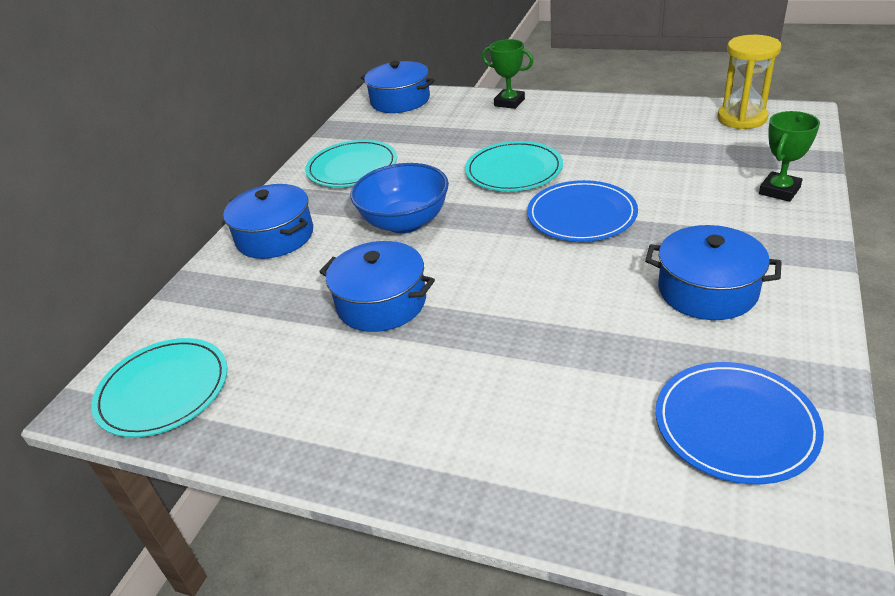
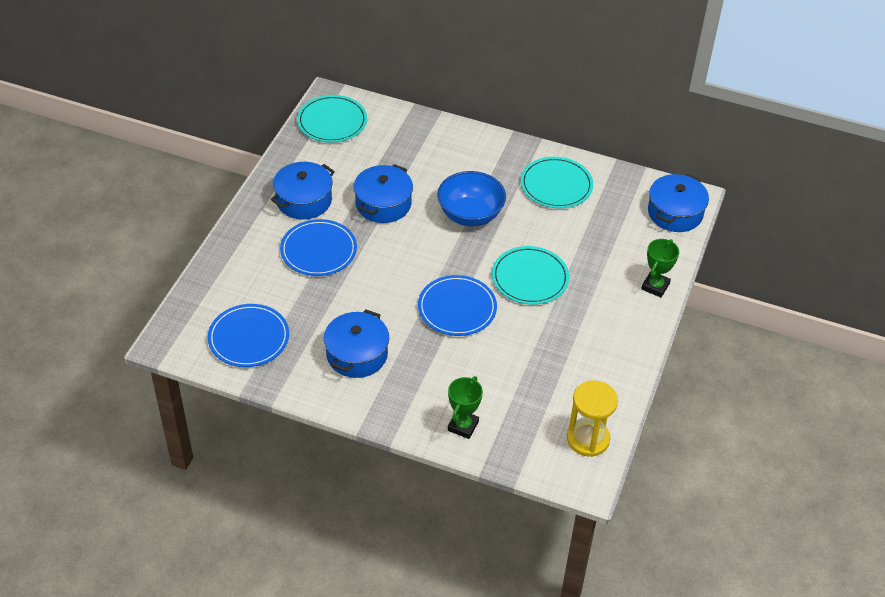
camera: 85 degrees right, 10 degrees up
(275, 236) = (468, 150): blue pot -> blue pot (304, 200)
(494, 362) = (318, 250): none -> blue plate
(779, 191) = (463, 426): green trophy -> green trophy turned 75 degrees clockwise

